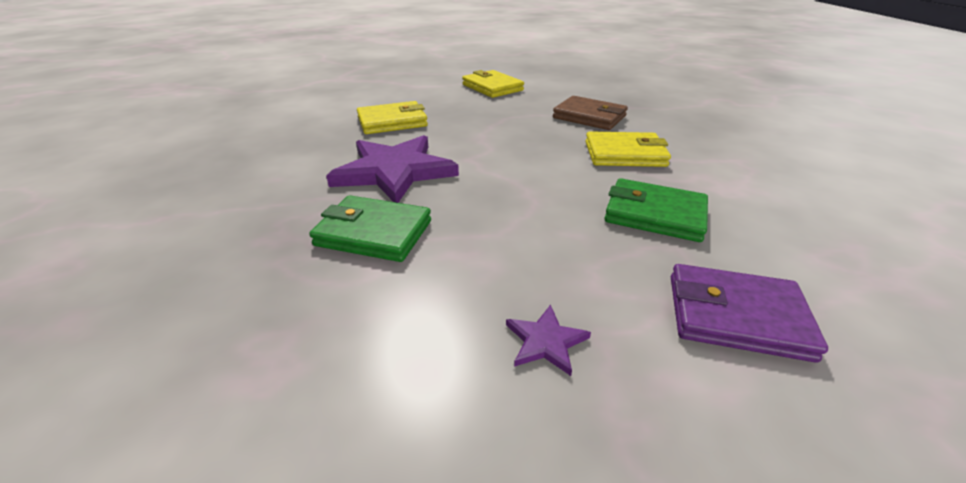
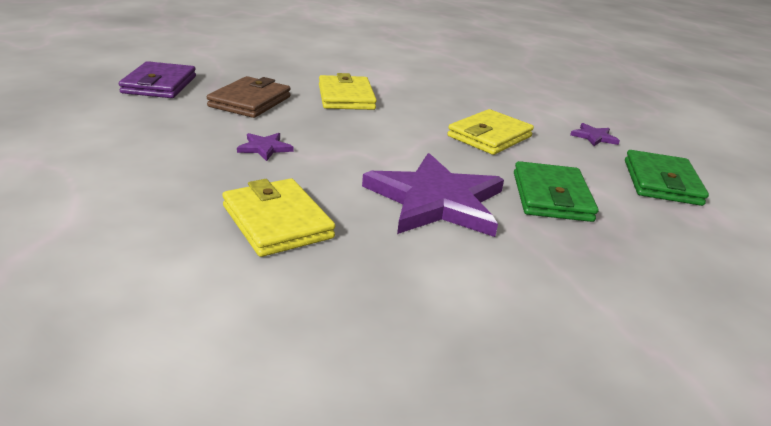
camera: 105 degrees left, 5 degrees down
(492, 87) = (112, 151): yellow wallet -> yellow wallet (489, 136)
(496, 120) = (264, 148): none -> purple star
(654, 214) = (444, 100): green wallet -> green wallet (661, 182)
(736, 316) = (530, 96): purple wallet -> purple wallet (160, 85)

